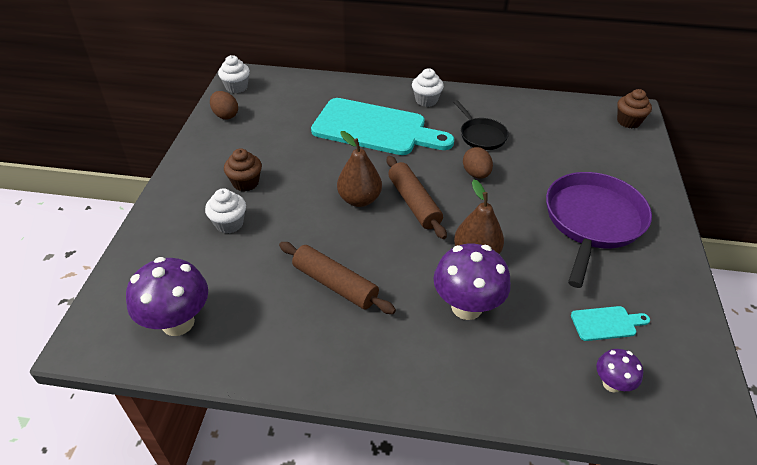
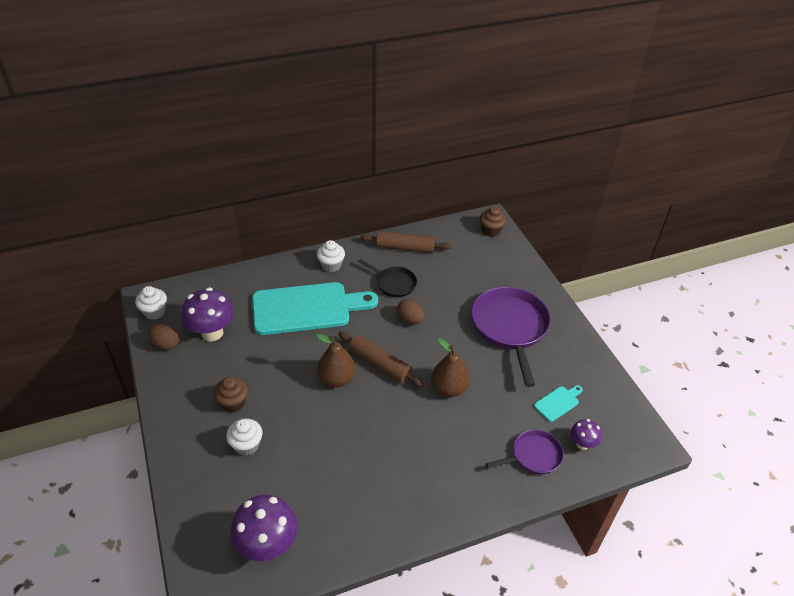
camera: 30 degrees left, 0 degrees up
(335, 284) = (365, 458): brown rolling pin -> brown rolling pin (405, 247)
(466, 307) = (466, 432): purple mushroom -> purple mushroom (212, 333)
(536, 368) = (533, 455): none -> purple pan

